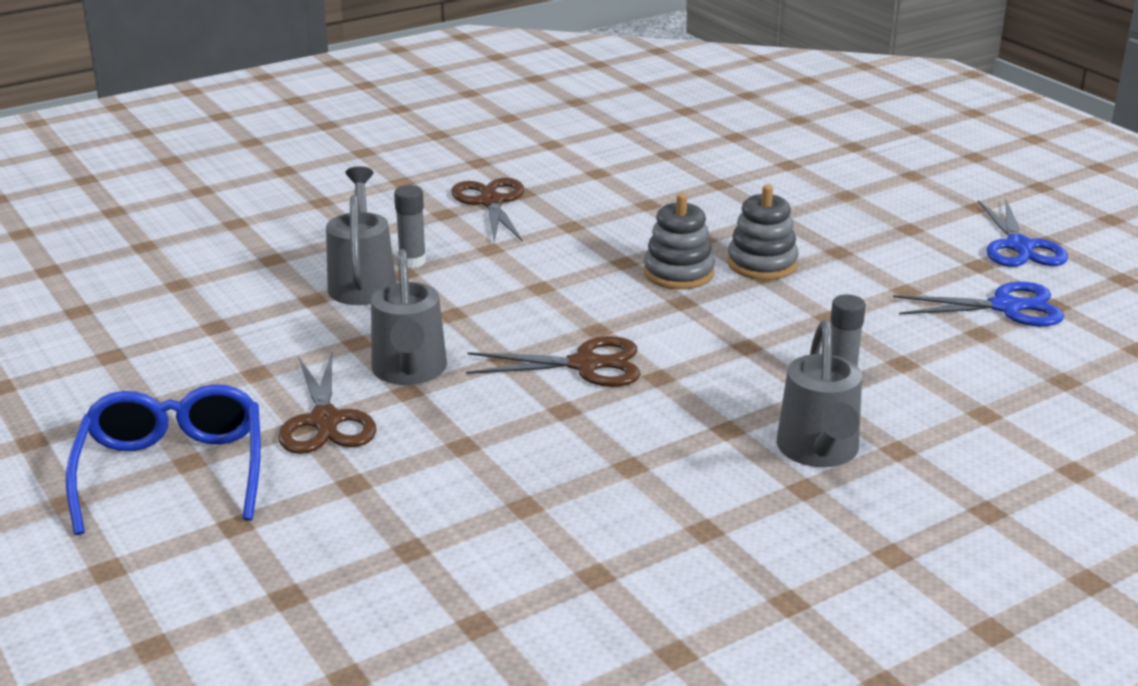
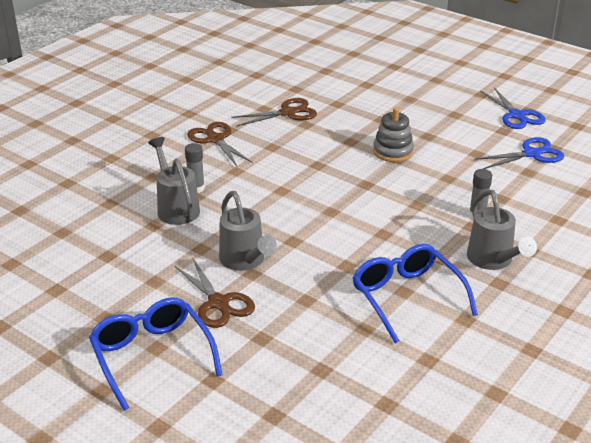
camera: 20 degrees left, 5 degrees up
(585, 365) = (340, 235): brown scissors -> brown scissors (288, 113)
(629, 476) = (407, 297): none -> blue glasses
(678, 273) = (352, 166): grey stacking toy -> none

